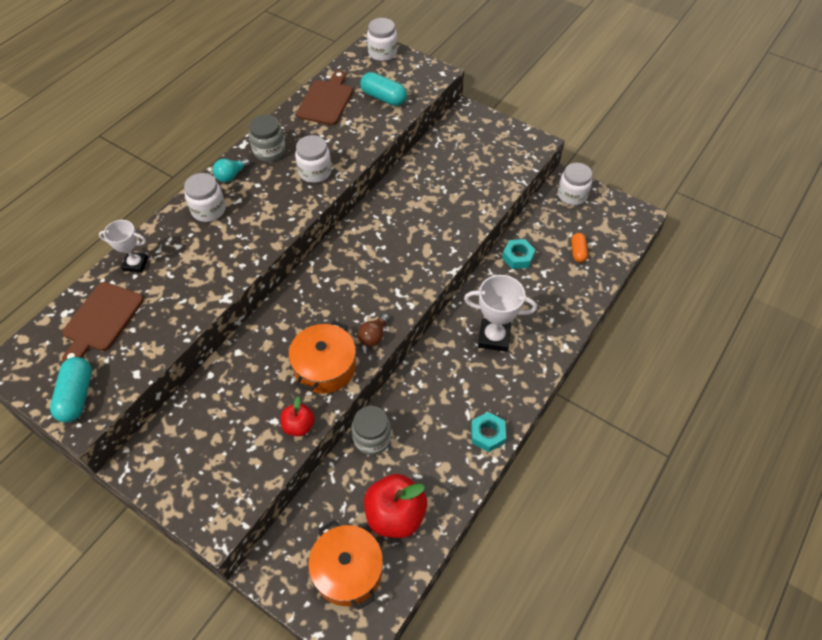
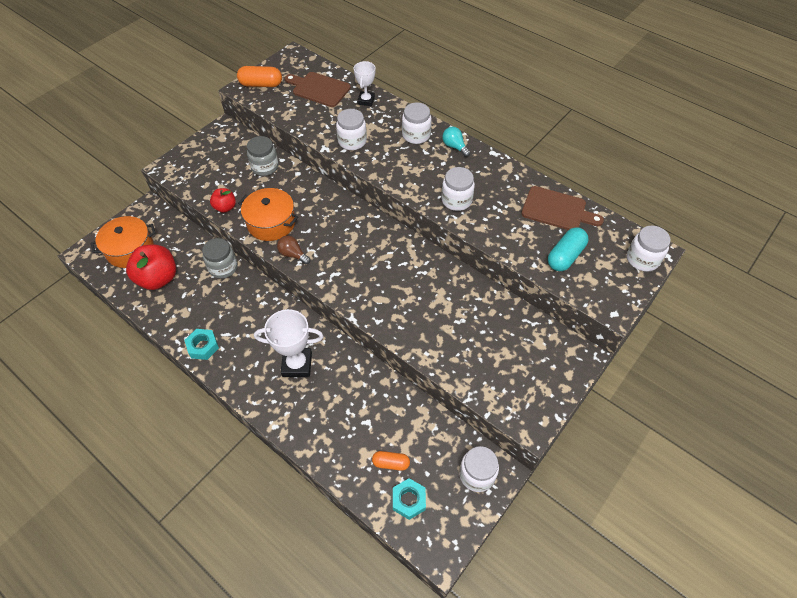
camera: 95 degrees right, 0 degrees up
(77, 396) = (261, 84): turquoise capsule -> orange capsule
(215, 271) = (352, 141): none -> white jar
(269, 151) = (484, 170): grey jar -> grey jar (265, 167)
(494, 337) = (297, 364): white trophy -> white trophy turned 75 degrees clockwise
(518, 257) = (390, 400): turquoise nut -> turquoise nut (409, 500)

